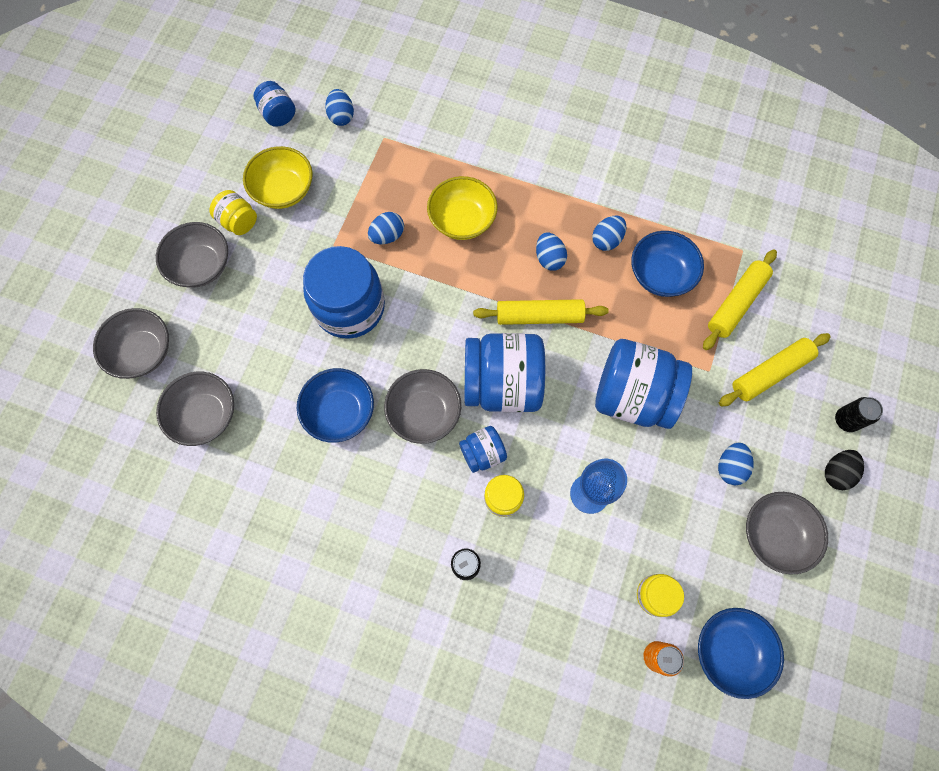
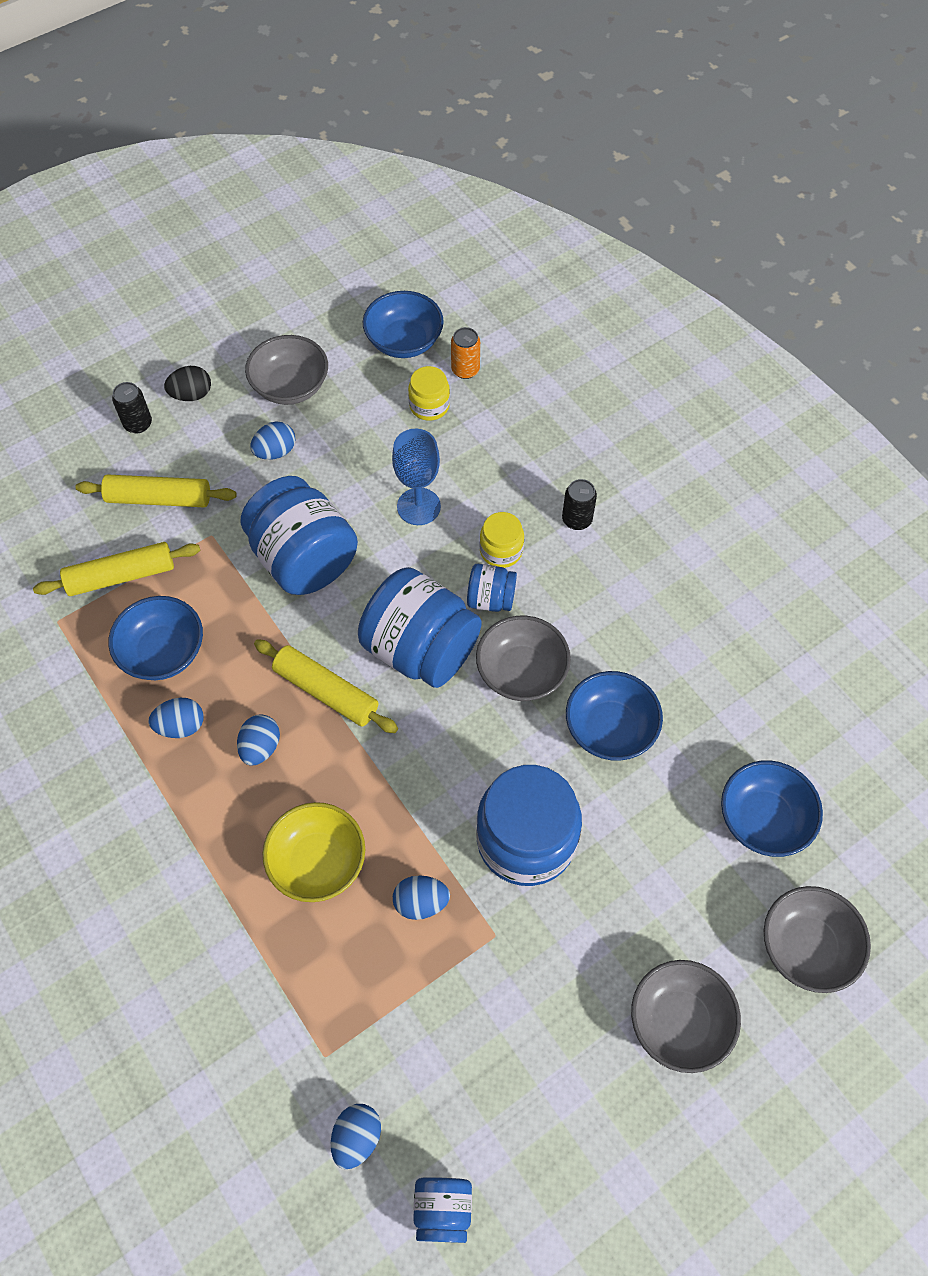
camera: 145 degrees left, 10 degrees down
(205, 415) = (763, 819): grey bowl -> blue bowl
(238, 221) = (597, 1057): yellow jar -> none
(284, 190) = (509, 1066): yellow bowl -> none

